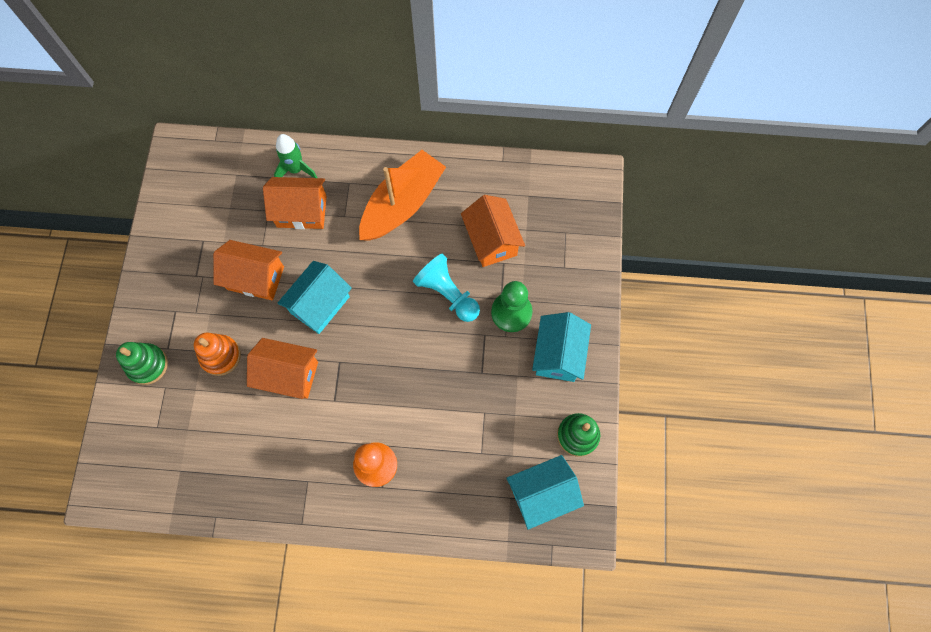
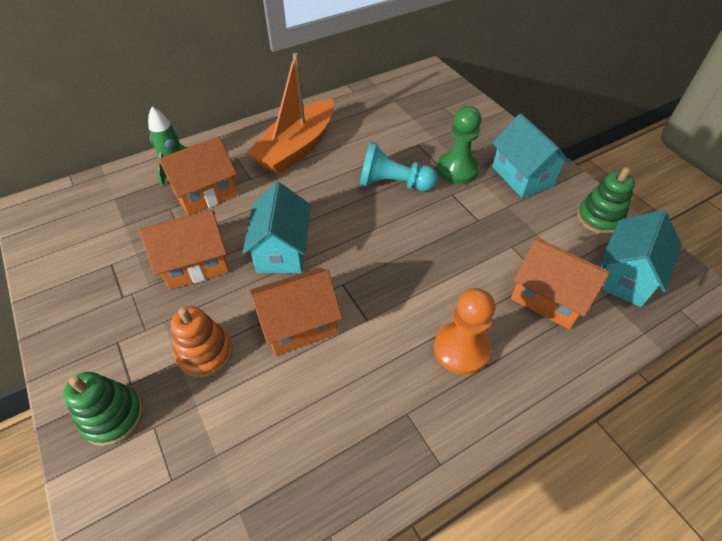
camera: 35 degrees left, 20 degrees down
(402, 204) = (297, 148): orange boat -> orange boat turned 150 degrees counterclockwise
(491, 241) = (394, 136): orange house -> orange house (548, 298)

